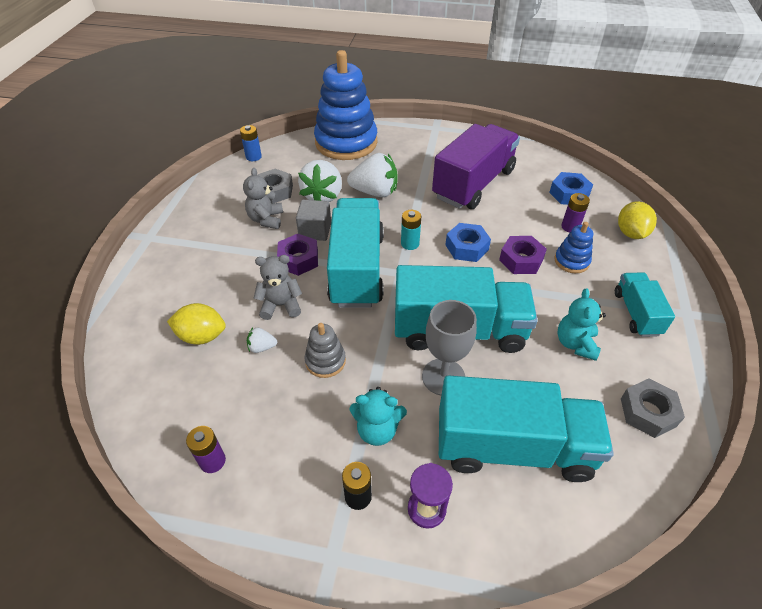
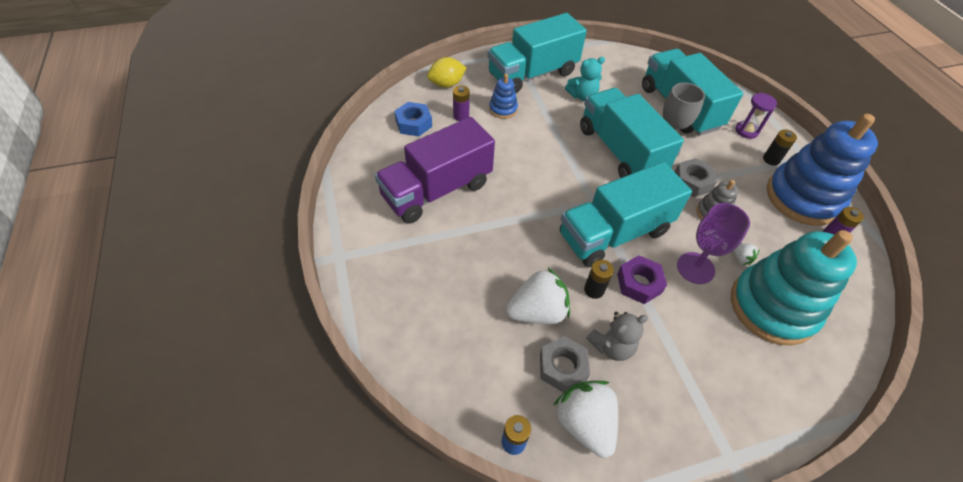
camera: 120 degrees left, 5 degrees up
(202, 336) = (772, 307): yellow lemon -> turquoise stacking toy
(281, 305) = (695, 268): grey teddy bear -> purple goblet
(315, 231) = (594, 290): grey cube -> black battery
(346, 142) = (419, 340): blue stacking toy -> blue stacking toy (802, 198)
(375, 192) = (500, 265): white strawberry -> white strawberry (584, 423)
(377, 430) = (728, 166): turquoise teddy bear -> none
(410, 244) = (555, 209): turquoise battery -> none
(466, 247) = (531, 170): blue nut -> none
(473, 184) = (437, 190): purple truck -> purple truck turned 45 degrees counterclockwise
(521, 260) = (522, 135): purple nut -> none
(636, 313) = (532, 74): turquoise truck -> turquoise truck, size x1.89
(647, 412) = (607, 63): grey nut -> grey nut (692, 182)

